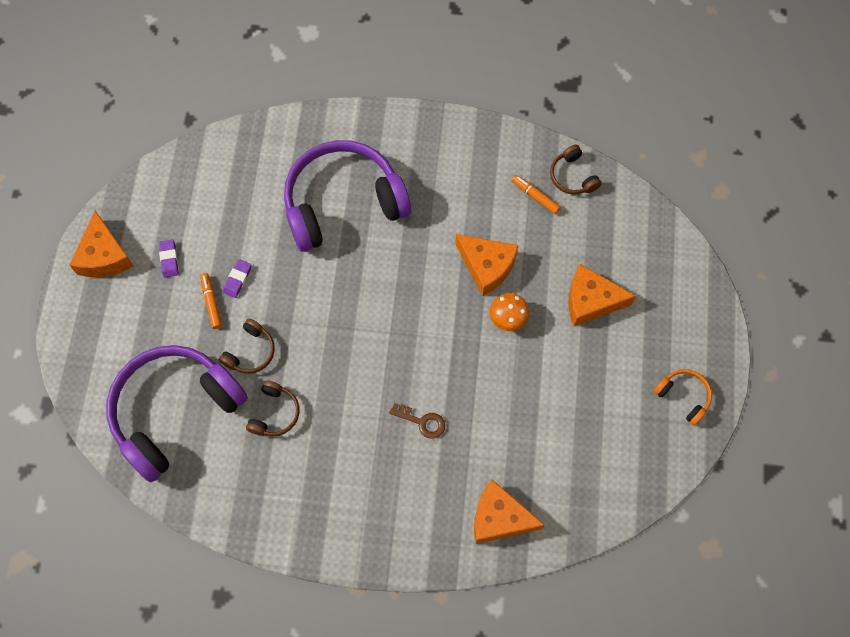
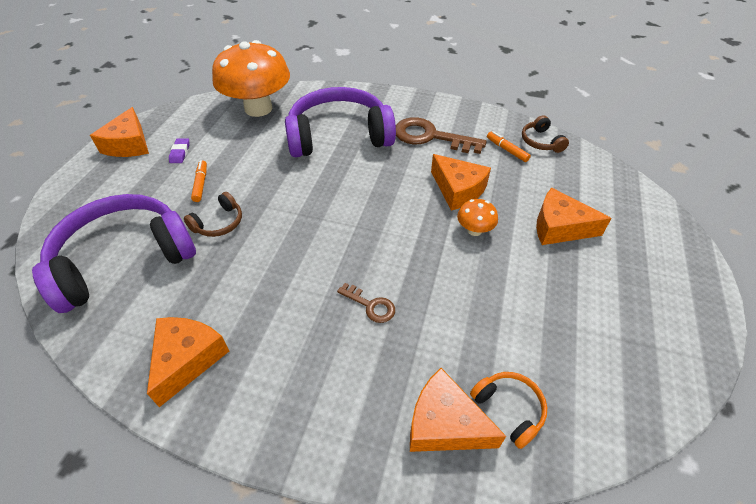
camera: 10 degrees right, 20 degrees down
(234, 170) = (258, 108): none -> orange mushroom
(237, 279) = (230, 172): purple eraser -> none
(274, 413) = (220, 275): brown headphones -> none
(278, 501) = (187, 359): none -> orange cheese
(448, 188) = (430, 137): none -> brown key
(683, 396) = (670, 325): orange headphones -> orange headphones (509, 409)

